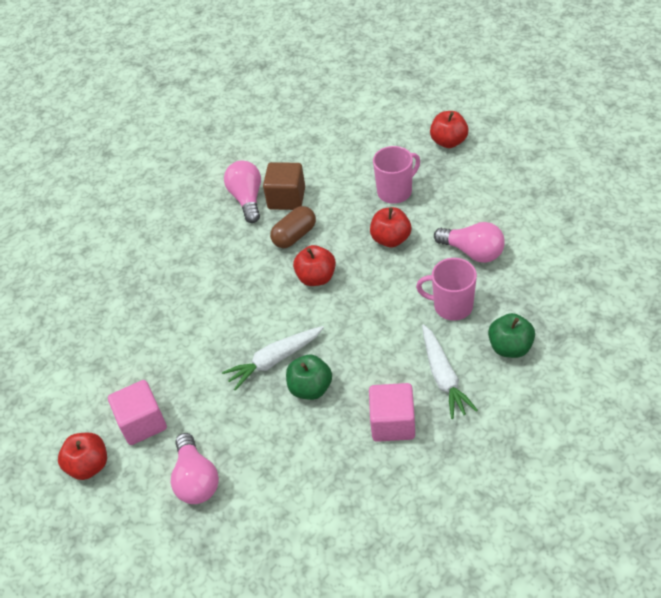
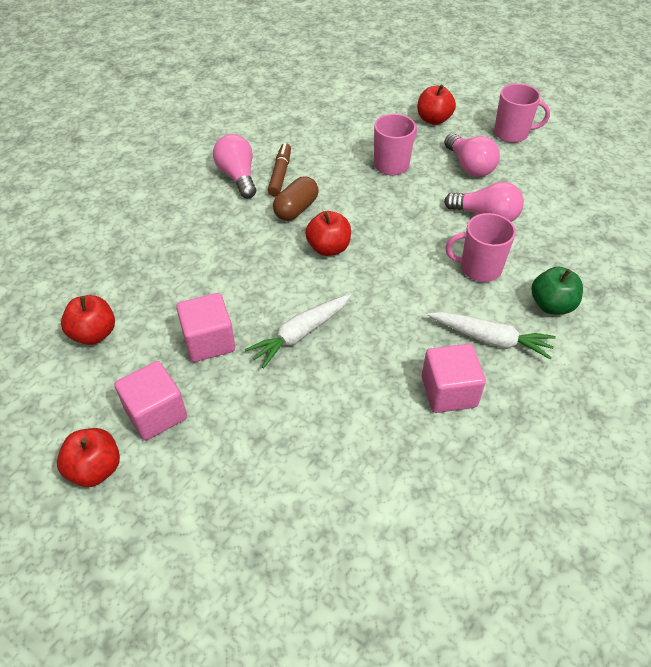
camera: 15 degrees left, 0 degrees up
(195, 362) = (209, 341): none -> pink cube
(196, 480) = (233, 474): pink light bulb -> pink light bulb (469, 166)
(286, 198) = (280, 174): brown cube -> brown marker
(310, 388) = (347, 361): green apple -> none
(391, 239) = (399, 208): red apple -> red apple (94, 334)
(443, 377) = (490, 339): white carrot -> white carrot turned 45 degrees counterclockwise
(524, 160) = (512, 133): none -> pink mug

